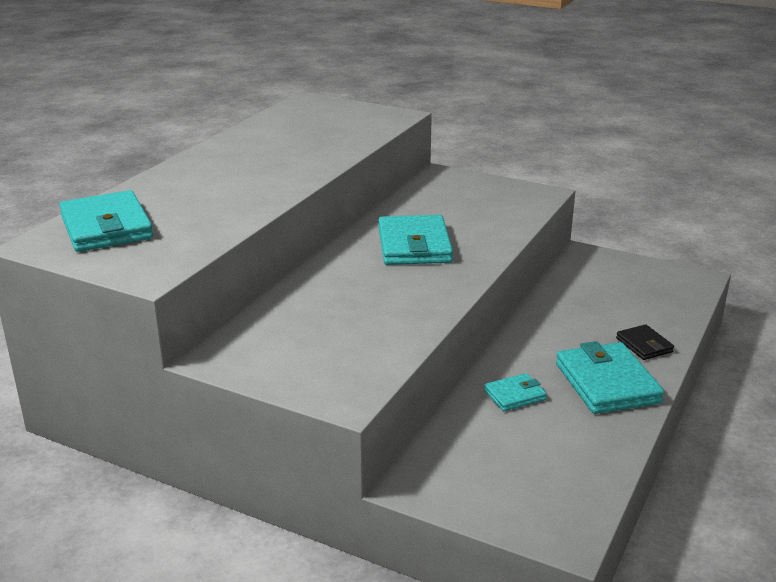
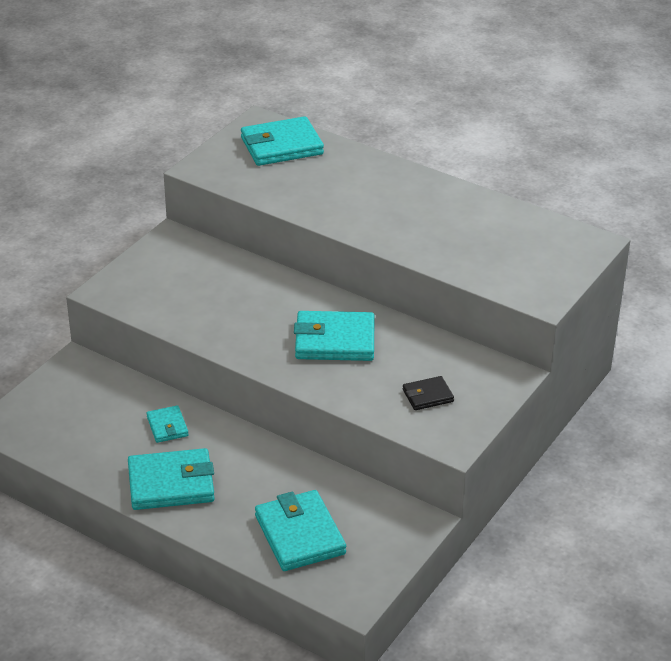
camera: 95 degrees right, 10 degrees up
(636, 306) = (299, 535): none -> turquoise wallet
(644, 345) = (226, 522): black wallet -> black wallet (427, 396)

